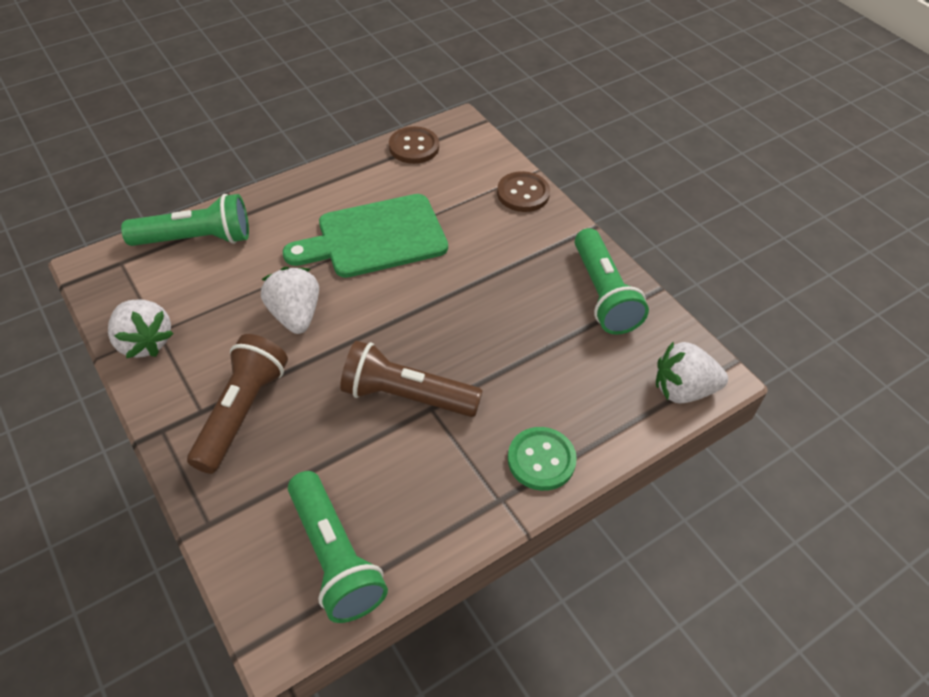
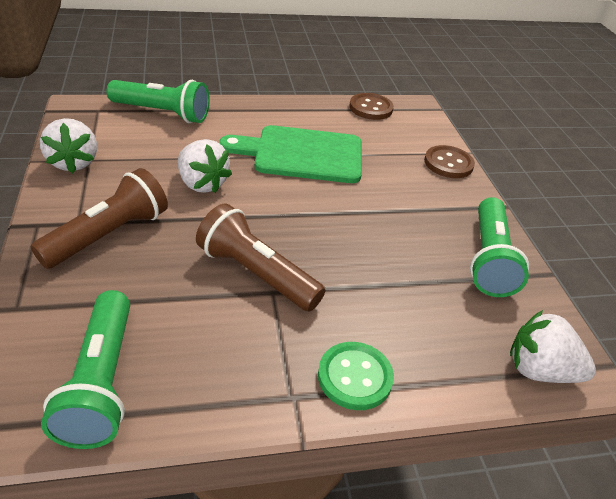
camera: 20 degrees right, 10 degrees down
(295, 315) = (202, 184): white strawberry -> white strawberry turned 135 degrees clockwise

